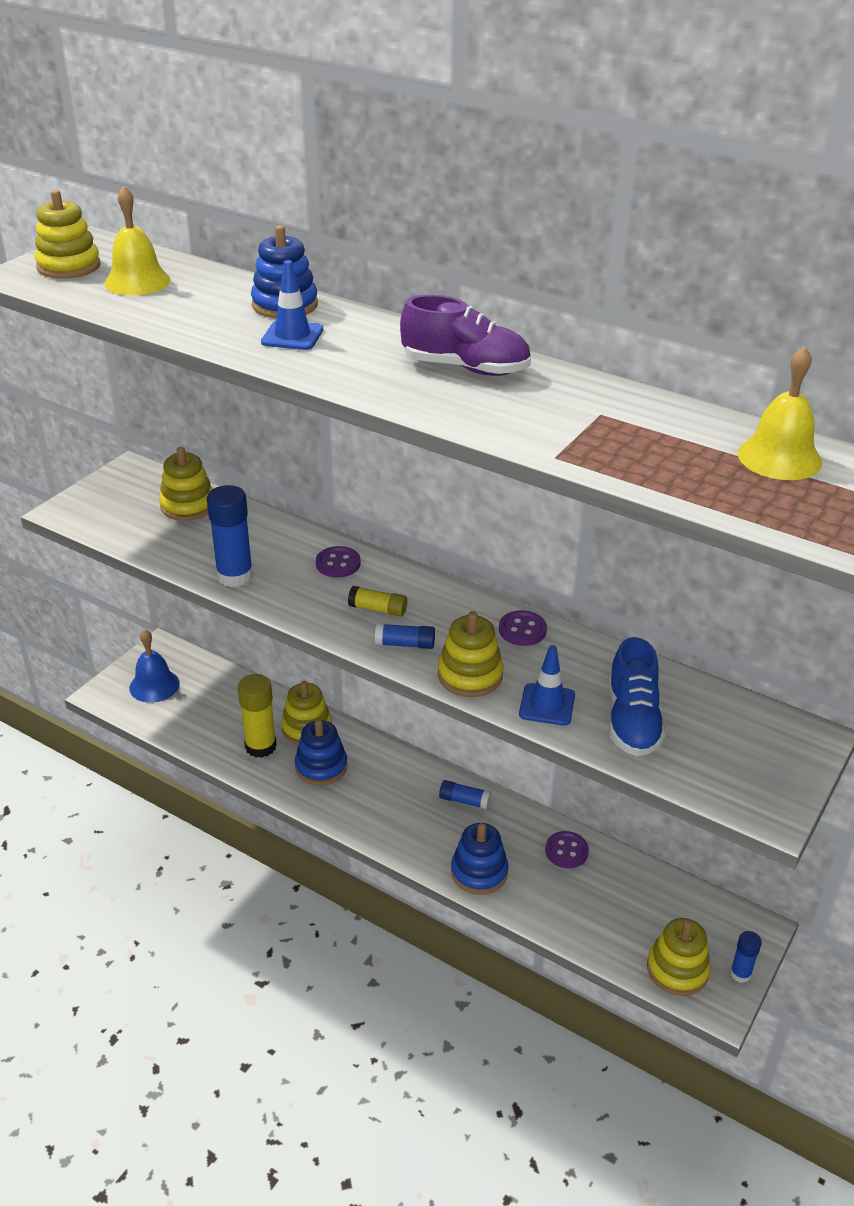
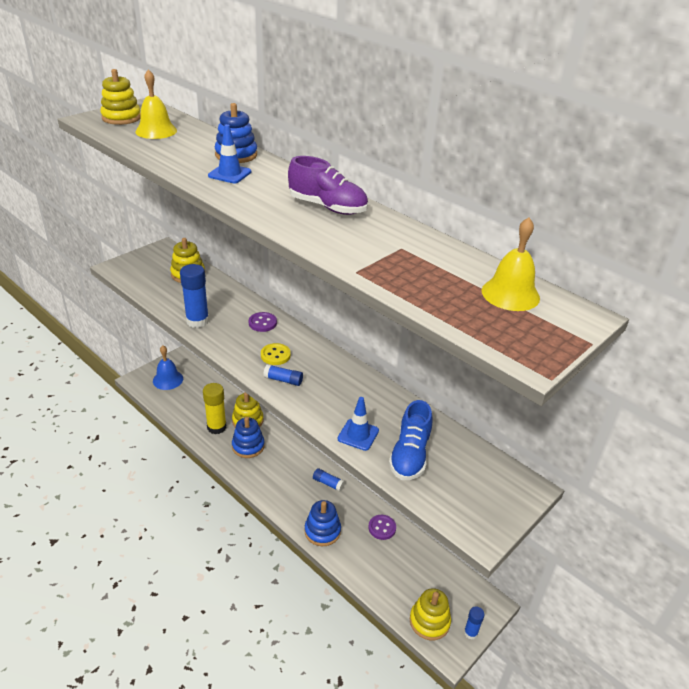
camera: 10 degrees right, 0 degrees up
(378, 609) = (275, 355): yellow glue stick -> yellow button
(470, 675) = (316, 407): yellow stacking toy -> none
(522, 630) = (361, 383): purple button -> none

